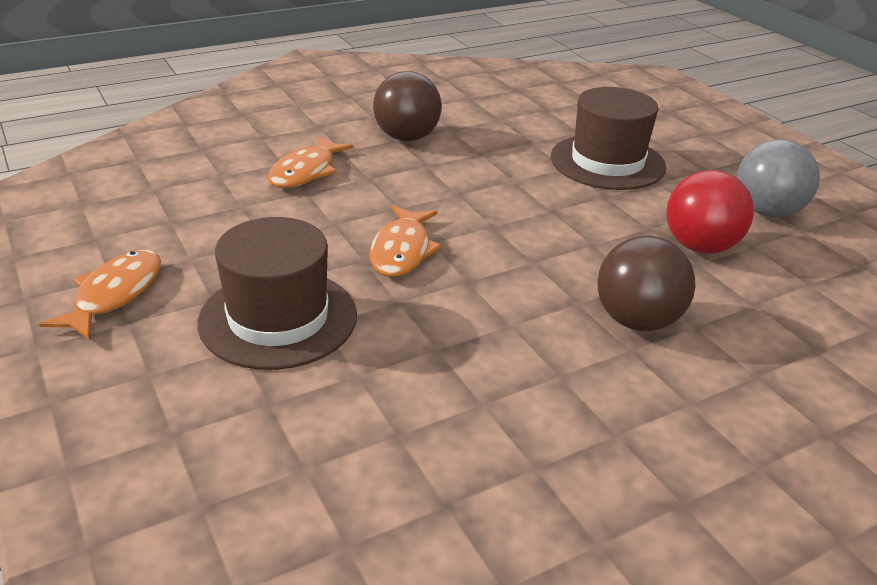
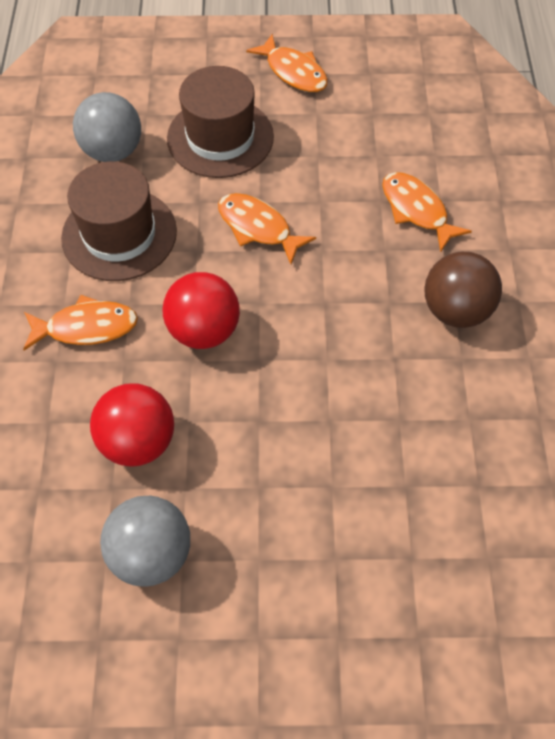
camera: 120 degrees right, 25 degrees up
(367, 408) = (113, 151): none -> grey ball
(556, 246) = (204, 330): none -> red ball
(607, 162) = (322, 467): brown hat -> brown hat (119, 234)
(637, 320) = (86, 327): brown ball -> orange fish

